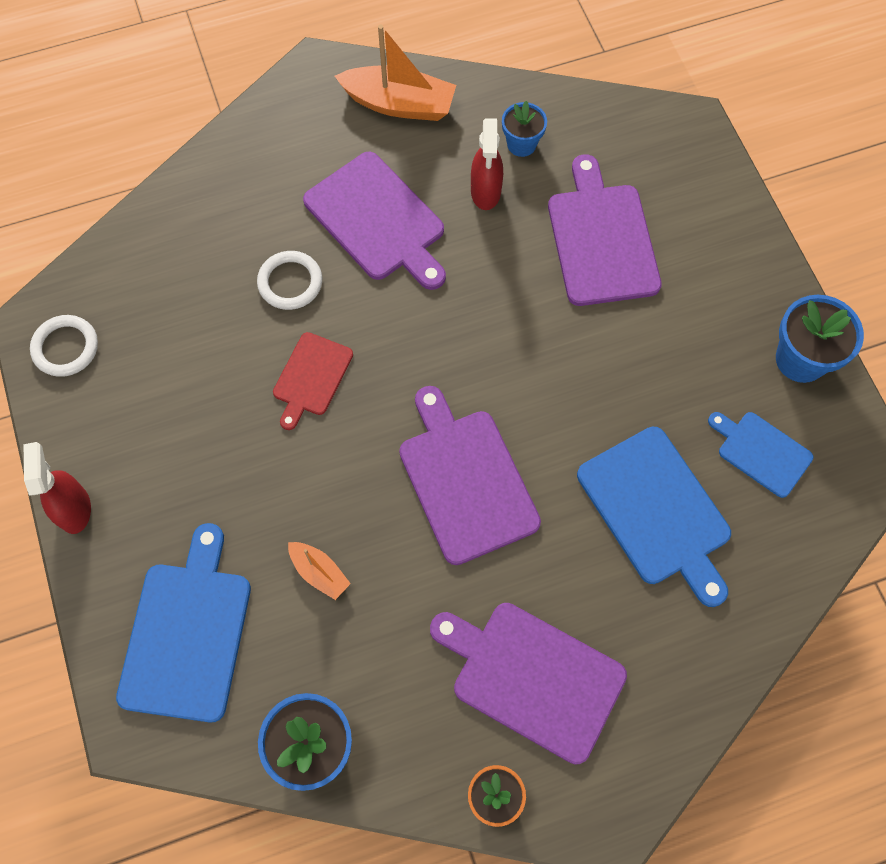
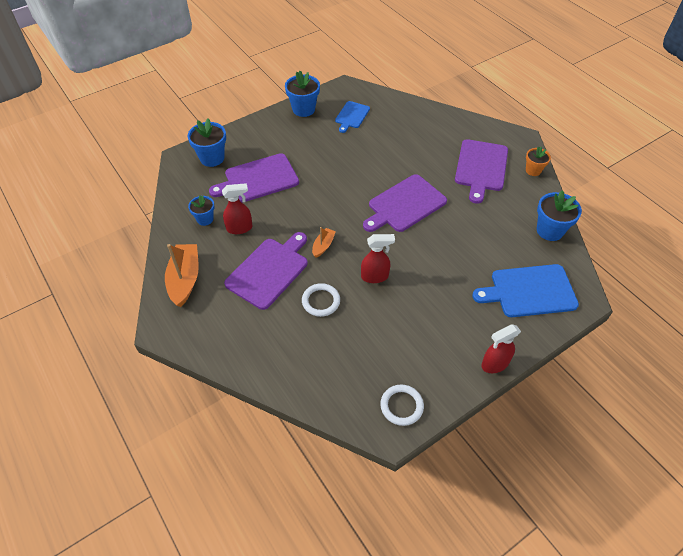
camera: 105 degrees left, 15 degrees down
(311, 377) = (375, 276): red cutting board -> red spray bottle
(319, 572) = (474, 247): orange boat -> orange boat (323, 246)
(656, 511) = (391, 142): blue cutting board -> none
(677, 172) = (212, 158): none -> blue flower pot

